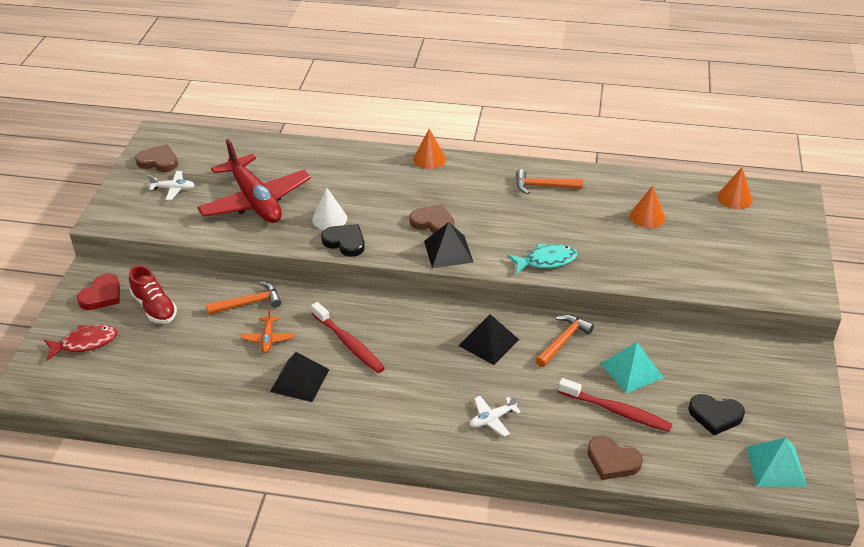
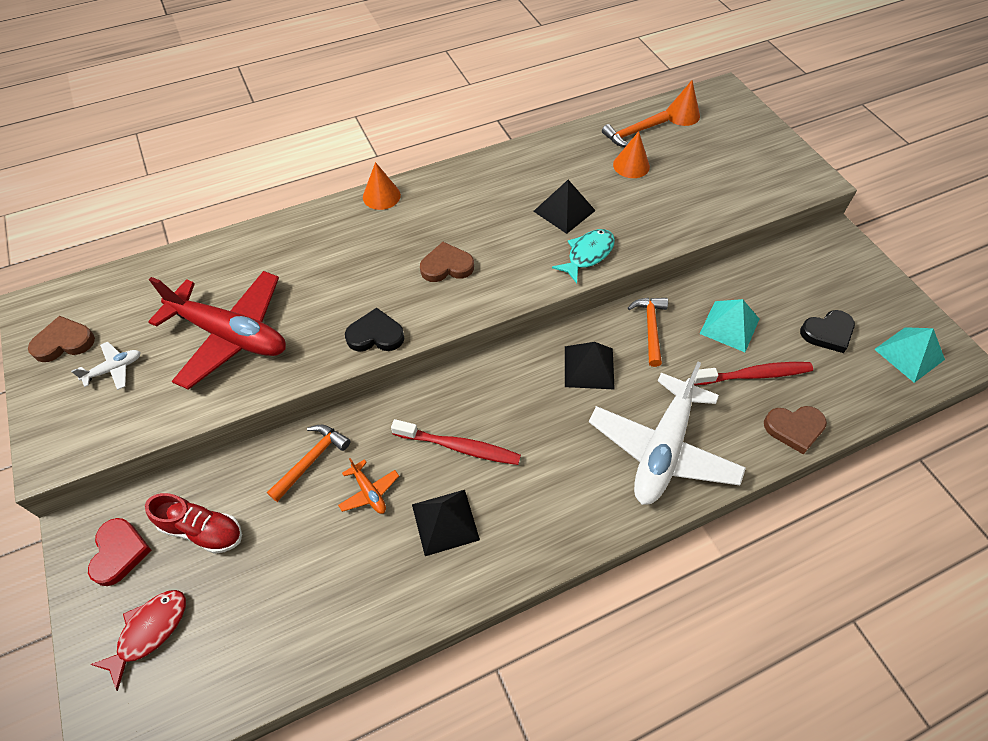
camera: 35 degrees left, 15 degrees up
(329, 219) = (335, 315): white cone -> none
(448, 251) = (489, 291): black pyramid -> black pyramid (564, 210)
(492, 419) = (663, 449): white plane -> white plane, size x2.46
(543, 186) = (516, 176): orange hammer -> orange hammer (633, 133)

